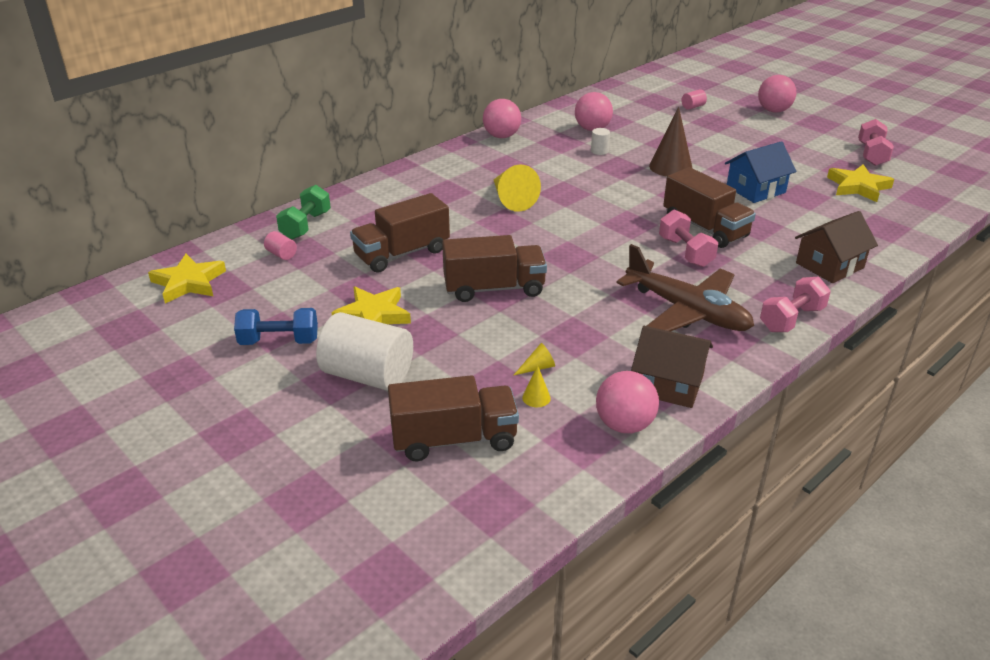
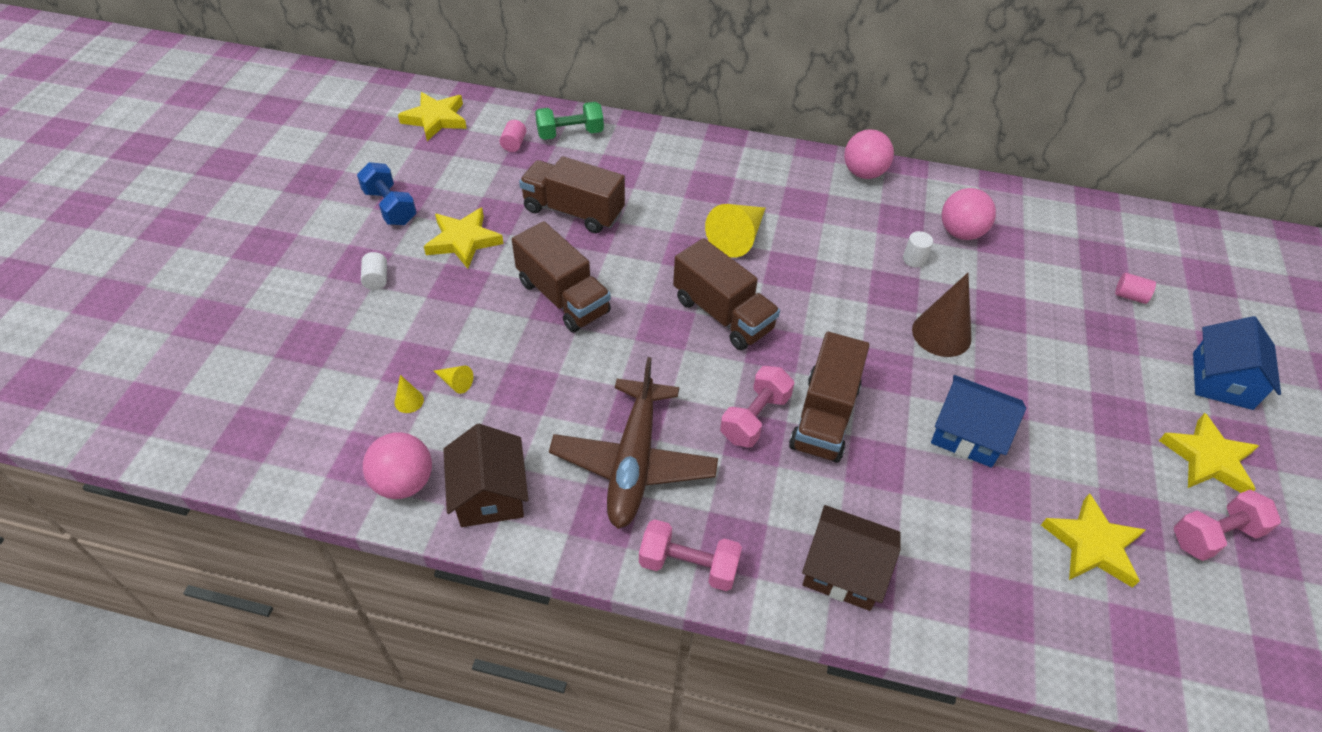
camera: 55 degrees right, 15 degrees up
(368, 375) = (376, 279): white cylinder -> white cylinder, size x0.41
(454, 439) = (320, 372): brown truck -> brown truck (723, 314)
(773, 111) = (1222, 380): pink ball -> blue house
(822, 136) = (1208, 459): none -> yellow star

